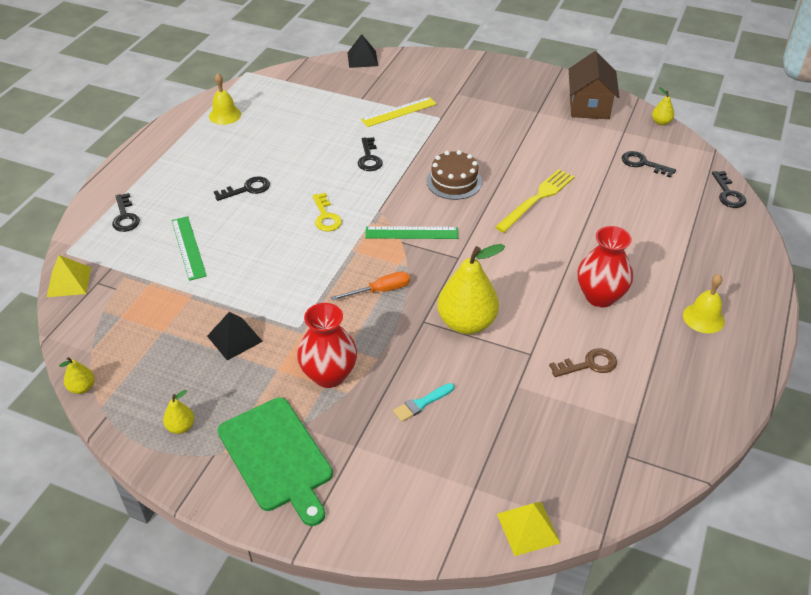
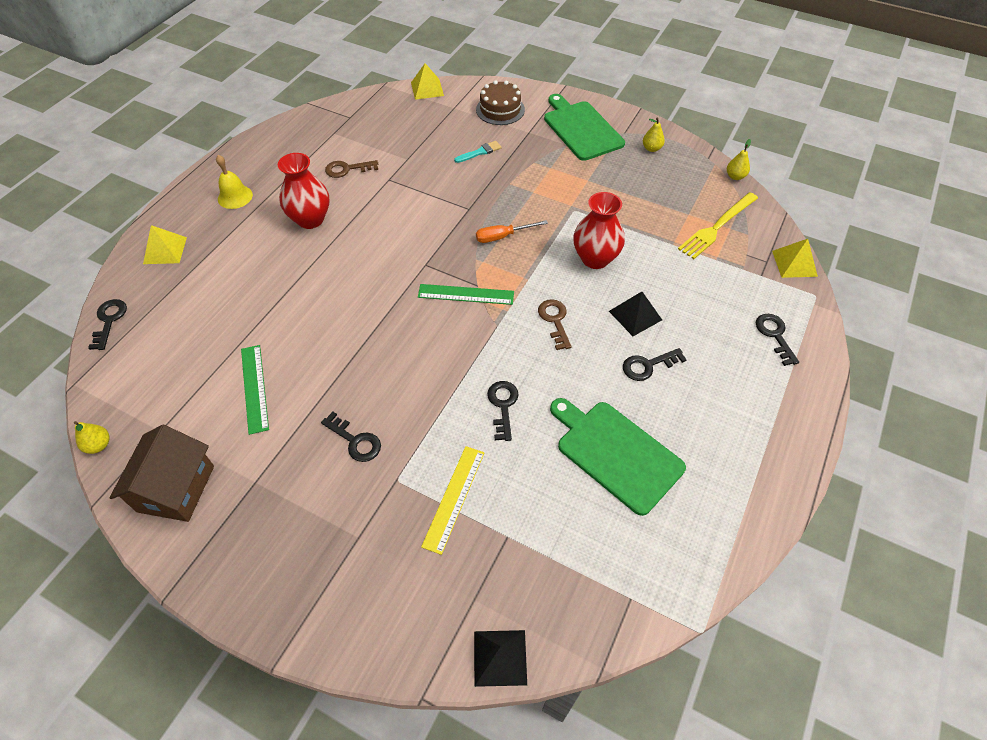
camera: 175 degrees left, 10 degrees up
(188, 247) = (692, 292): green ruler -> green ruler (255, 388)
(225, 115) = (709, 511): yellow bell -> none
(234, 338) = (626, 204): black pyramid -> black pyramid (635, 315)
(284, 138) = (615, 453): none -> green cutting board
(326, 216) = (555, 320): yellow key -> brown key
(329, 375) = (547, 174): red vase -> red vase (595, 259)
(398, 112) = (454, 498): yellow ruler -> yellow ruler turned 45 degrees counterclockwise
(454, 181) = (406, 360): brown cake -> brown cake (500, 109)
(466, 323) = (433, 205): yellow pear -> none
(537, 199) = (321, 328): yellow fork -> yellow fork (717, 227)
(643, 164) = (172, 371): black key -> black key (355, 441)
(731, 254) = (165, 250): none -> yellow pyramid

